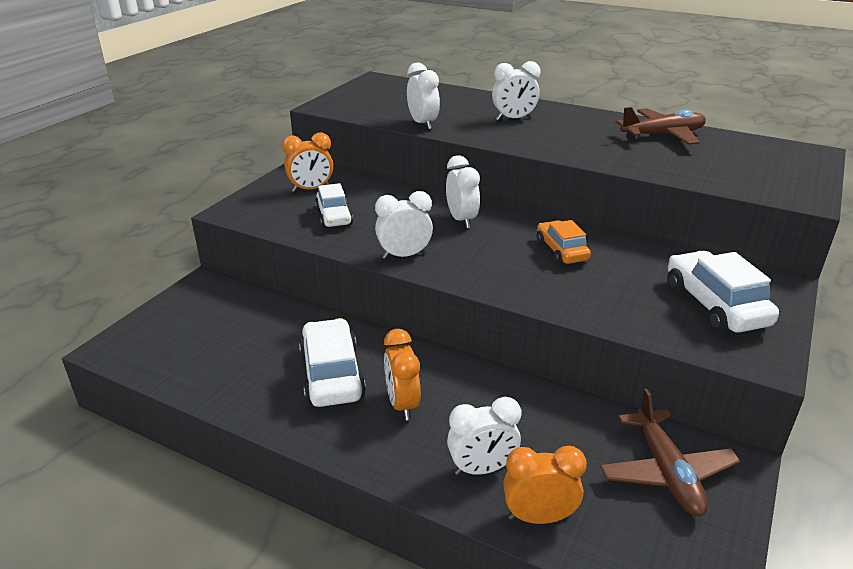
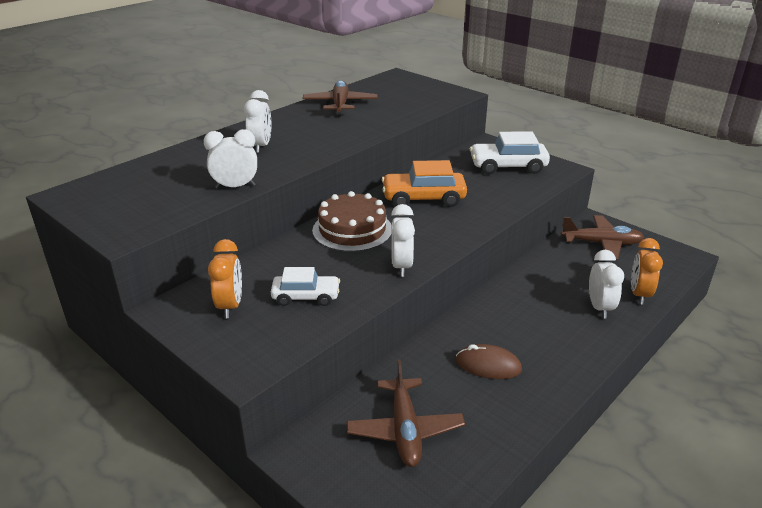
camera: 75 degrees left, 0 degrees up
(231, 333) = (405, 430): none -> brown plane
(332, 375) = (488, 365): white car -> brown mouse
(402, 404) = (531, 332): orange clock -> none
(461, 220) = (352, 230): white clock -> brown cake
(561, 251) = (423, 198): orange car -> orange car, size x1.54

